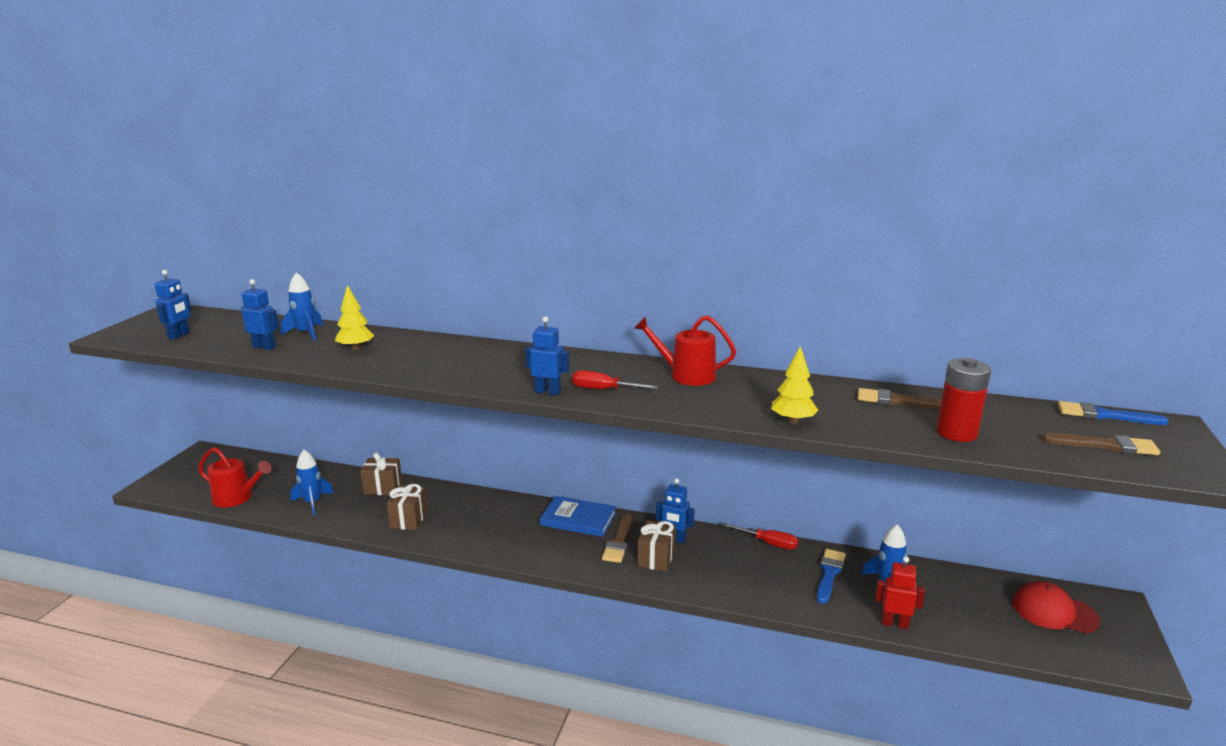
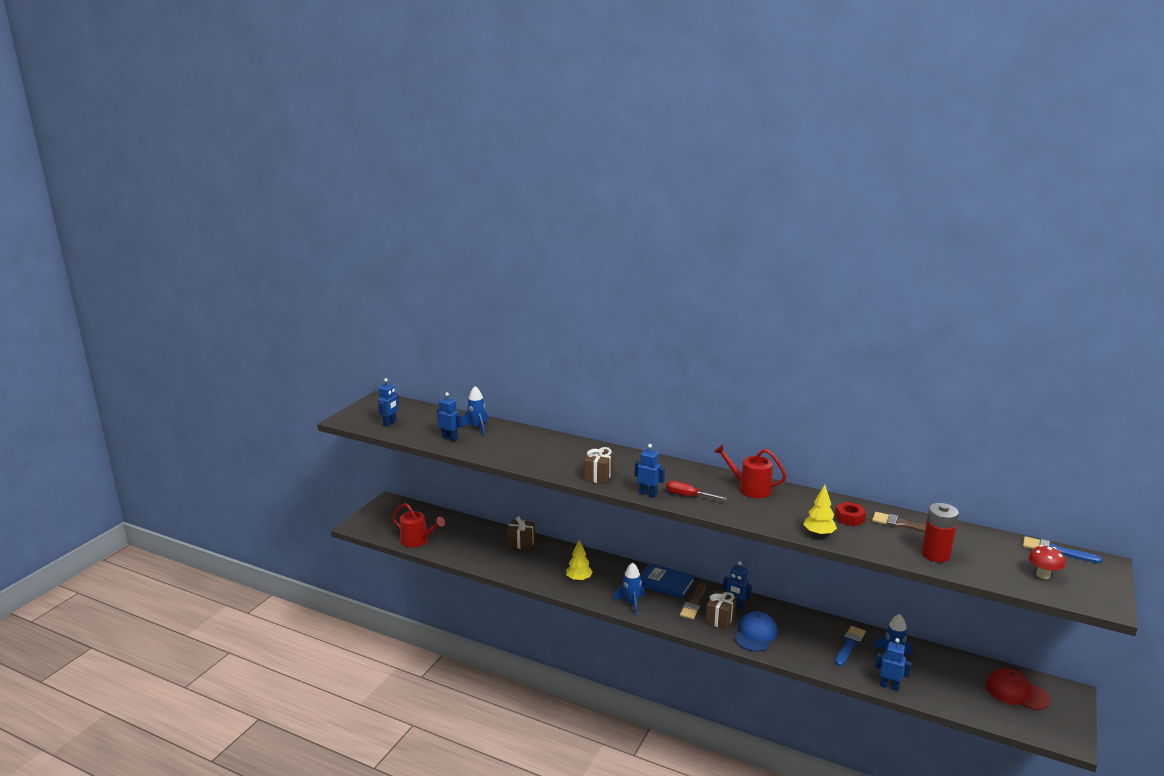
camera: 10 degrees right, 0 degrees up
(312, 503) = (471, 550): blue rocket -> blue rocket (631, 603)
(355, 348) = (513, 444): yellow tree -> yellow tree (579, 579)
(408, 519) = (540, 570): brown gift -> brown gift (598, 476)
(706, 573) = (755, 634): none -> blue cap
(768, 543) = (808, 616): red screwdriver -> none
(827, 399) = (849, 518): none -> red nut
(894, 623) = (889, 686): red robot -> blue robot
(1106, 445) = (1043, 575): brown brush -> red mushroom

